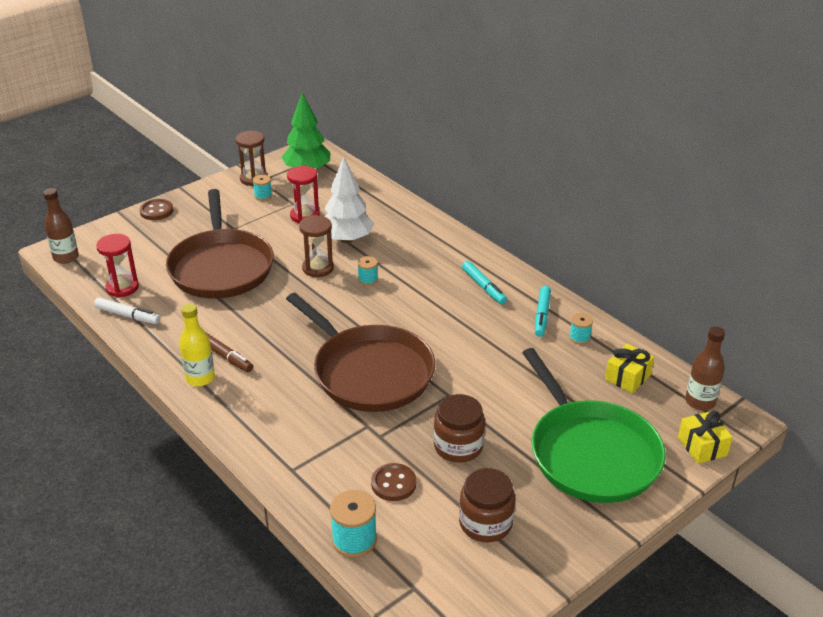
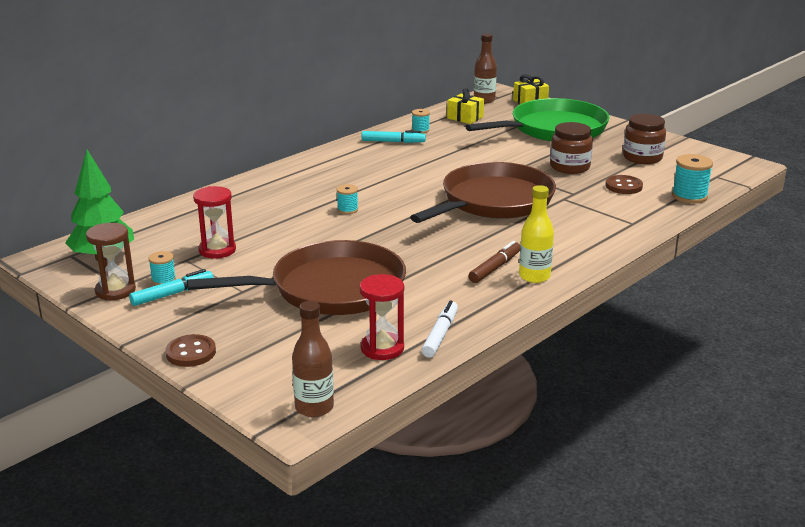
camera: 95 degrees left, 10 degrees down
(318, 268) = (329, 235): brown hourglass -> none
(346, 239) = (271, 224): white tree -> none
(483, 287) = (353, 162): turquoise marker -> turquoise marker (172, 294)

